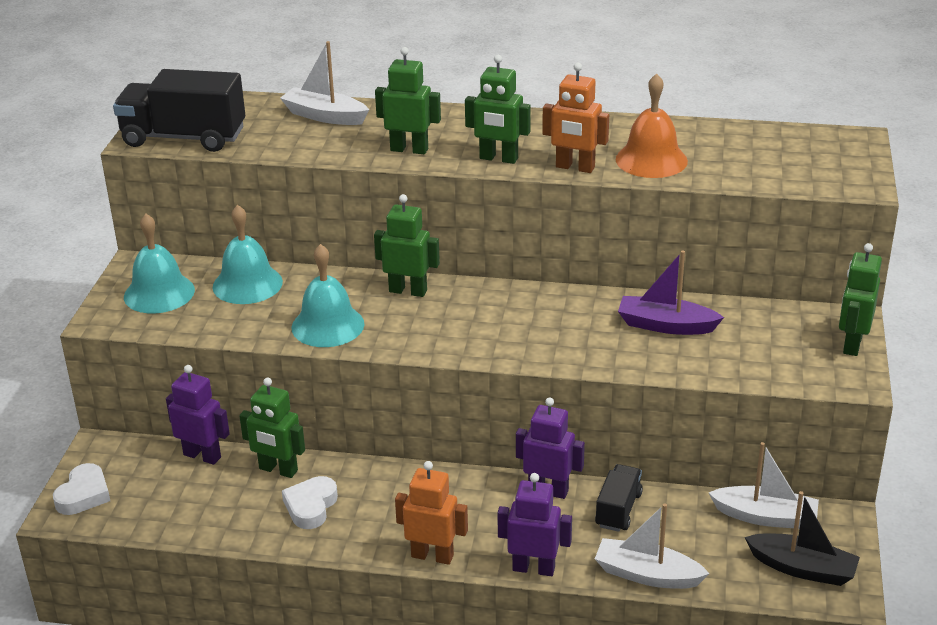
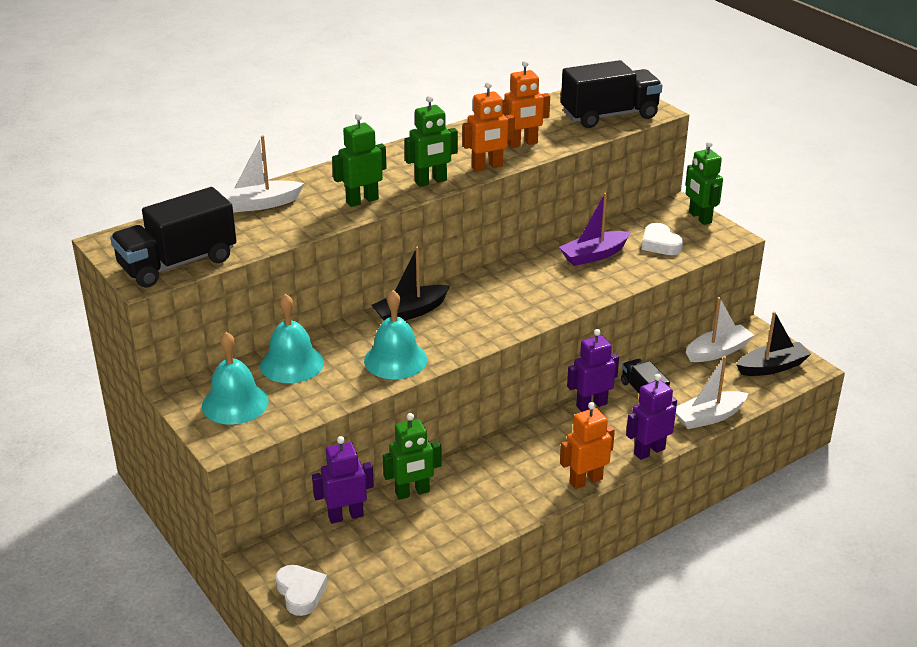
camera: 45 degrees left, 0 degrees up
(311, 506) = (469, 500): white heart -> white heart (660, 244)
(408, 291) = (410, 312): green robot -> black boat
(651, 160) = (522, 143): orange bell -> orange robot
(798, 169) = (609, 115): none -> black truck

